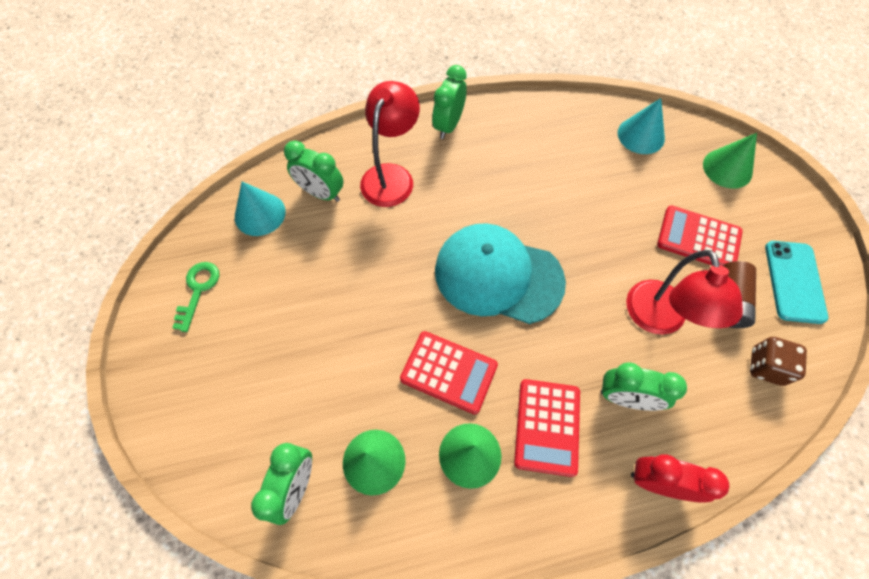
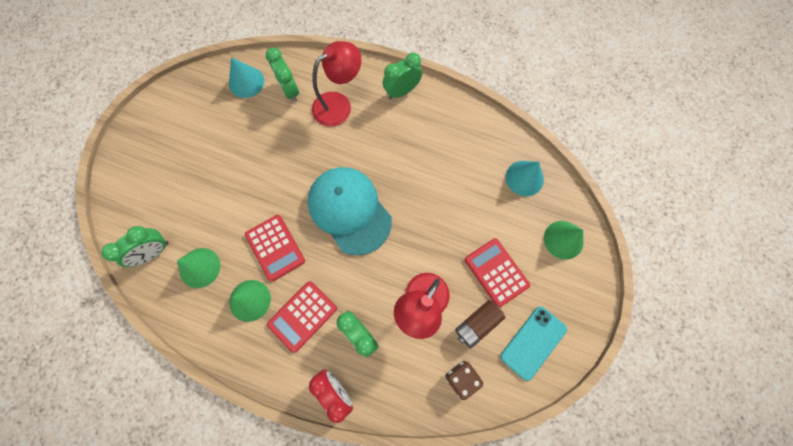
camera: 35 degrees right, 10 degrees up
(198, 290) = (182, 109): green key -> none

